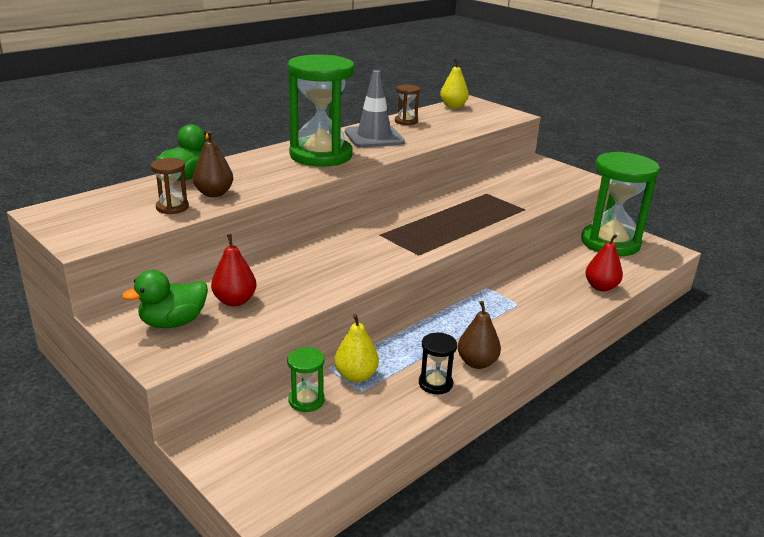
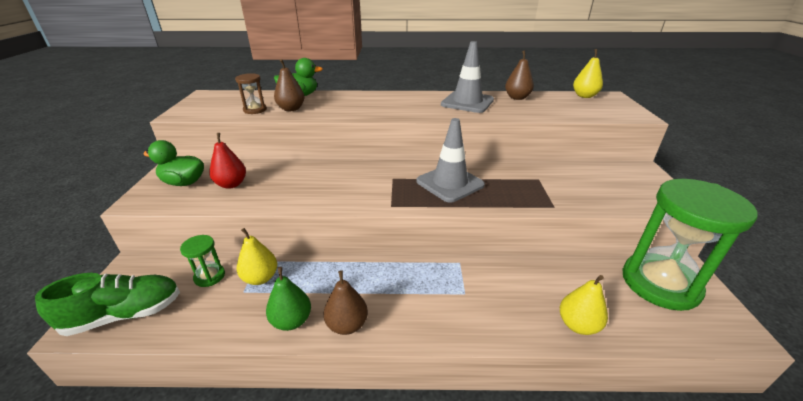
camera: 45 degrees right, 5 degrees up
(285, 466) = (125, 314): none -> green shoe
(321, 155) = (403, 104): green hourglass -> none
(406, 121) = (517, 98): brown hourglass -> brown pear
(431, 220) = (450, 183): none -> grey traffic cone
(435, 383) = (292, 321): black hourglass -> green pear
(601, 287) = (578, 325): red pear -> yellow pear

